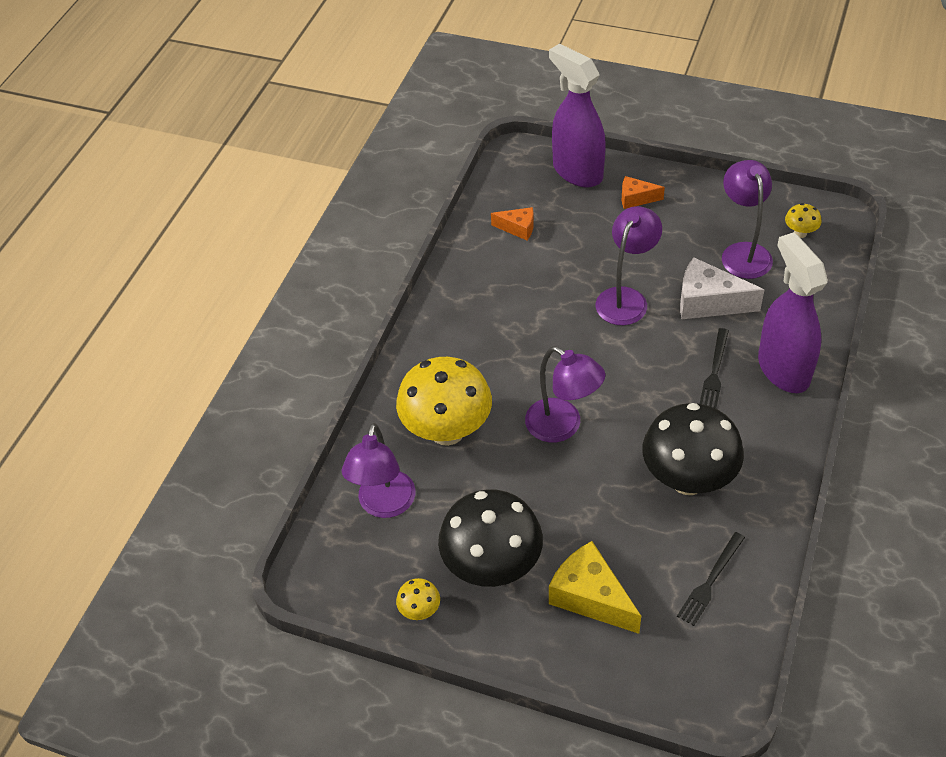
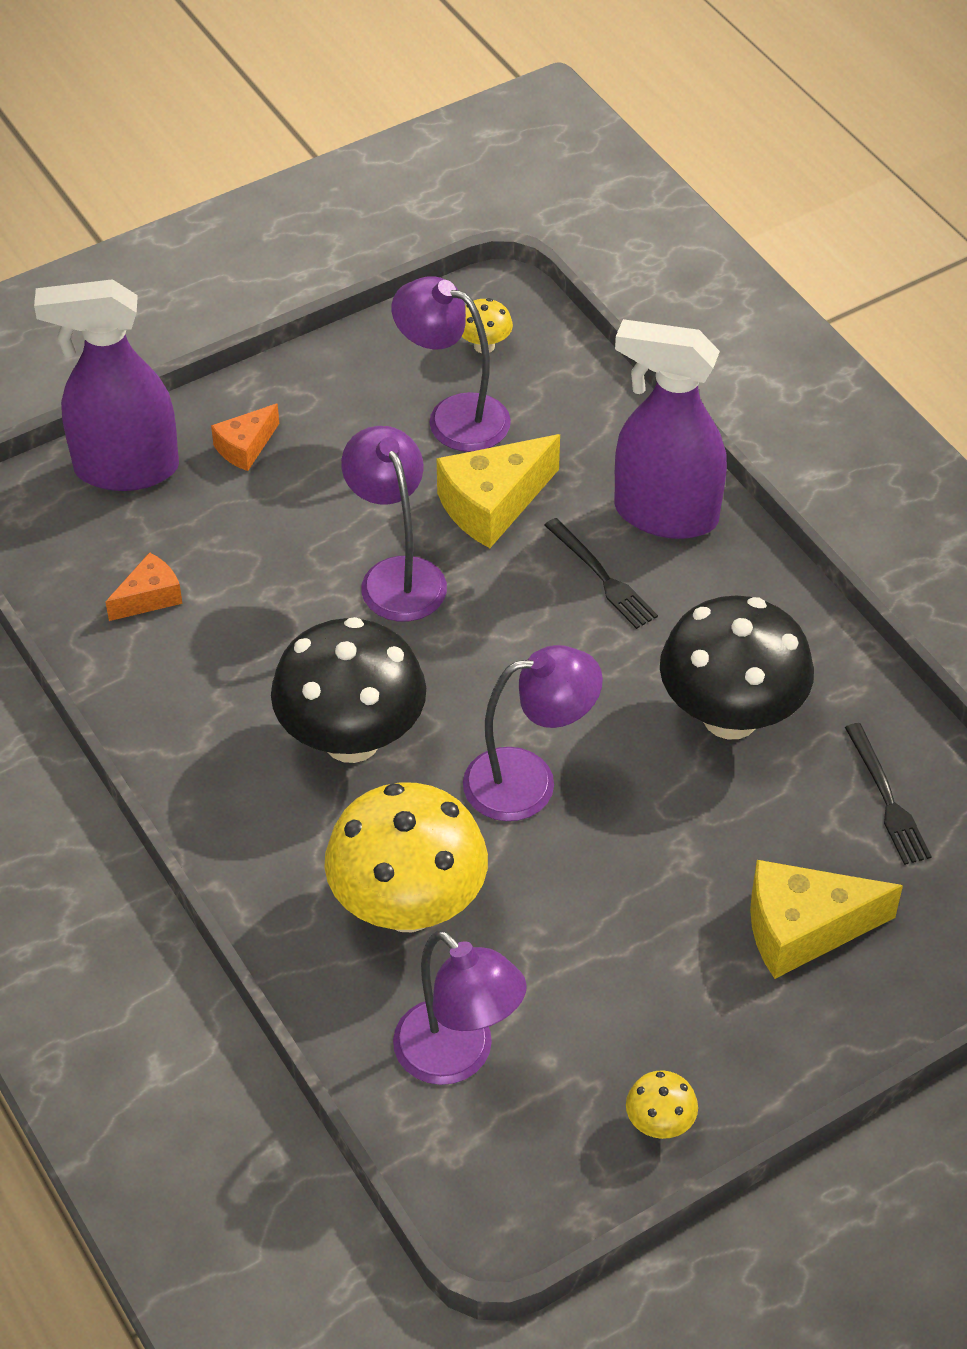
camera: 55 degrees left, 0 degrees up
(492, 567) = (667, 1000): black mushroom -> black mushroom (352, 739)
(708, 302) = (492, 505): white cheese -> yellow cheese

